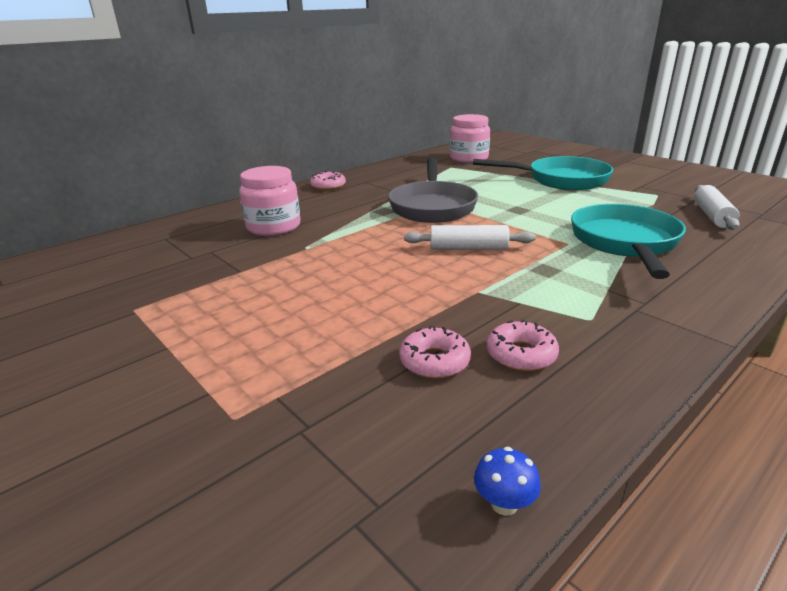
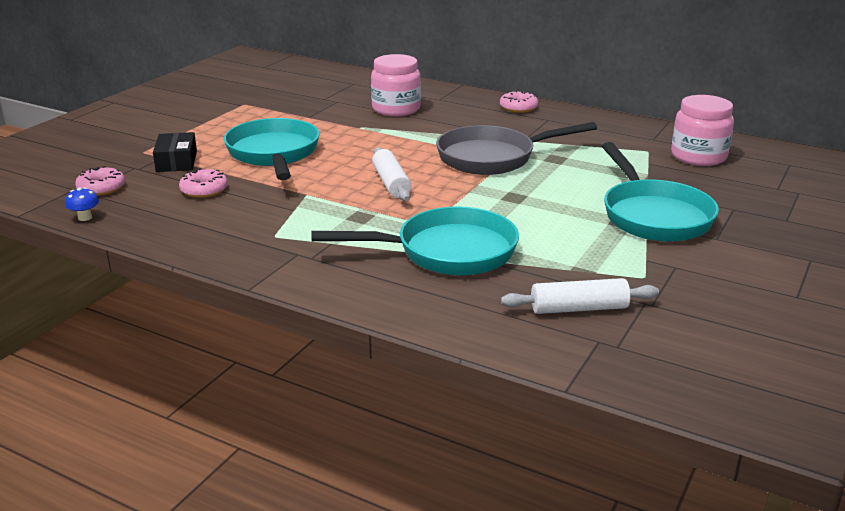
camera: 70 degrees right, 0 degrees up
(307, 382) = (176, 161): none -> black box
(343, 302) = (273, 154): none -> turquoise pan
(521, 354) = (218, 214): pink donut -> pink donut (101, 188)

